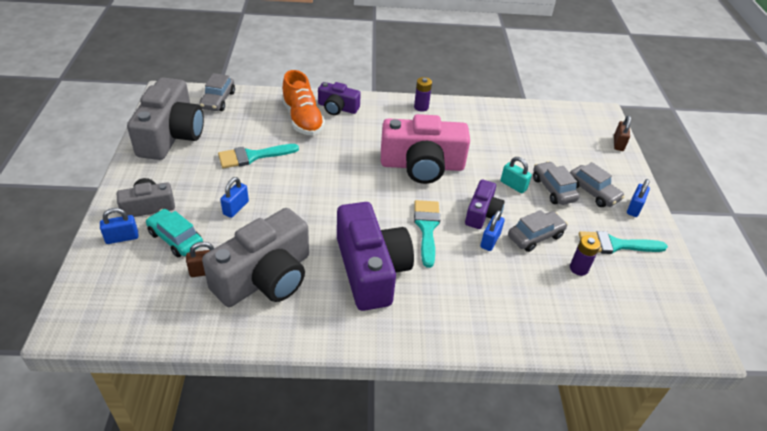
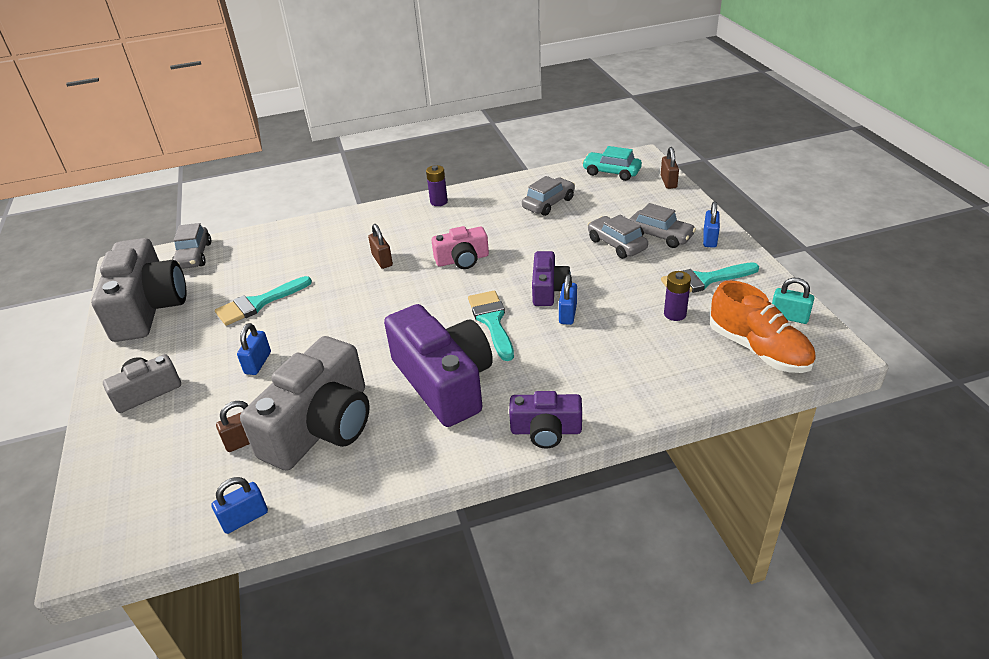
camera: 10 degrees left, 5 degrees down
(122, 238) = (125, 435): blue padlock -> blue padlock (245, 518)
(175, 239) = (194, 417): turquoise car -> turquoise car (611, 172)
(302, 119) = (305, 249): orange shoe -> orange shoe (758, 349)
(337, 108) = (342, 227): purple camera -> purple camera (546, 430)
(359, 147) = (382, 260): none -> brown padlock
(422, 165) = (462, 259): pink camera -> pink camera, size x0.54
(513, 185) = (572, 252): turquoise padlock -> turquoise padlock (789, 317)
(535, 236) = (615, 296): grey car -> grey car (548, 203)

